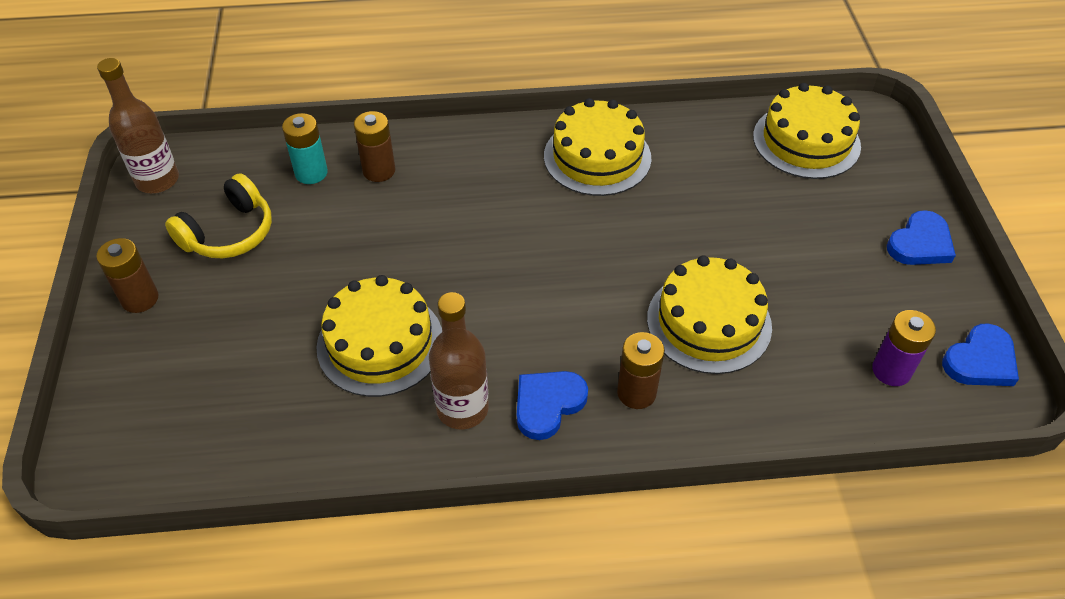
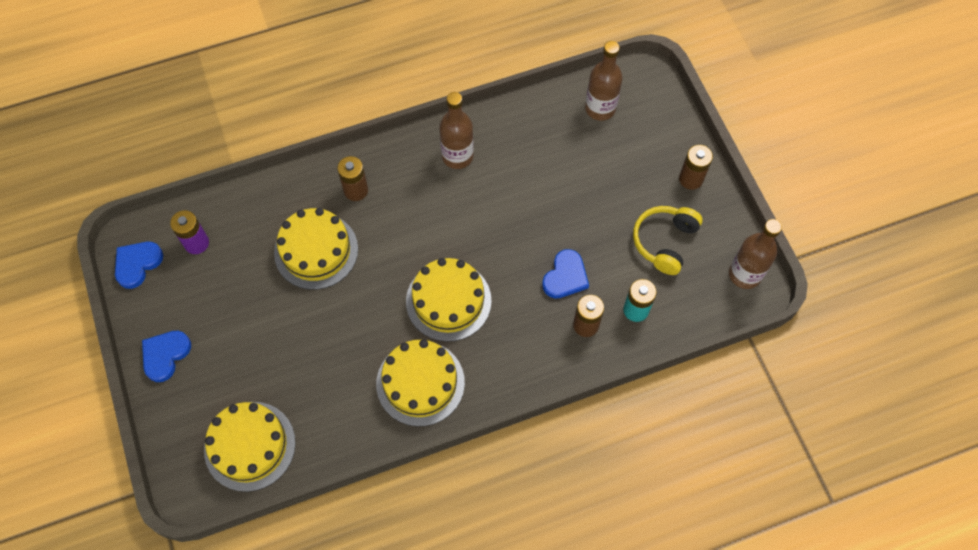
camera: 165 degrees right, 15 degrees up
(201, 432) = (600, 108): none -> brown bottle
(380, 343) = (523, 185): yellow cake -> yellow cake (448, 301)
(548, 404) = (408, 170): blue heart -> blue heart (565, 277)

